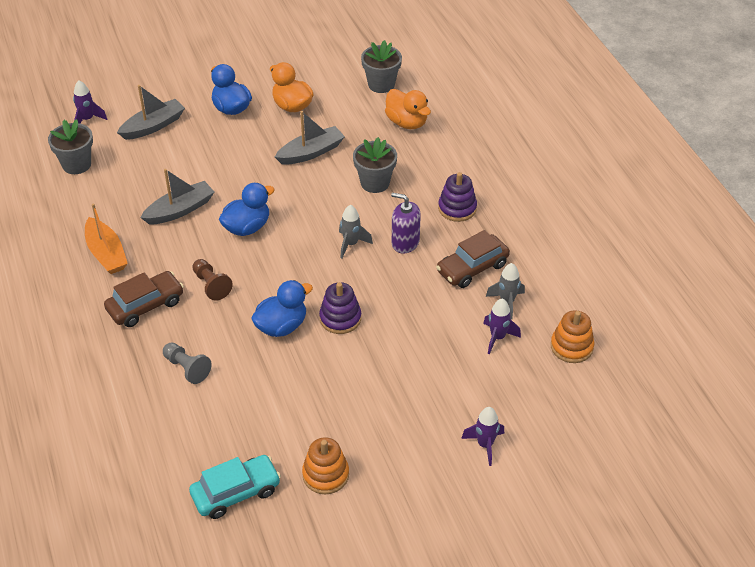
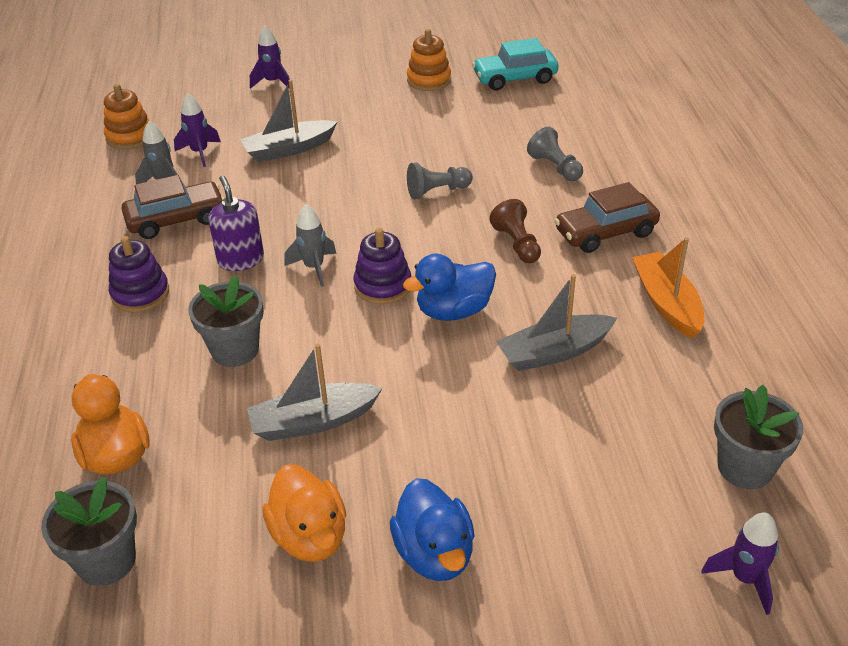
camera: 165 degrees left, 5 degrees down
(153, 126) = (600, 534): grey boat -> grey boat (289, 149)
(281, 326) = (437, 191): blue duck -> grey pawn
(340, 318) = (365, 190): purple stacking toy -> purple stacking toy (383, 286)
(405, 242) = (241, 260): purple soap dispenser -> purple soap dispenser turned 150 degrees counterclockwise

